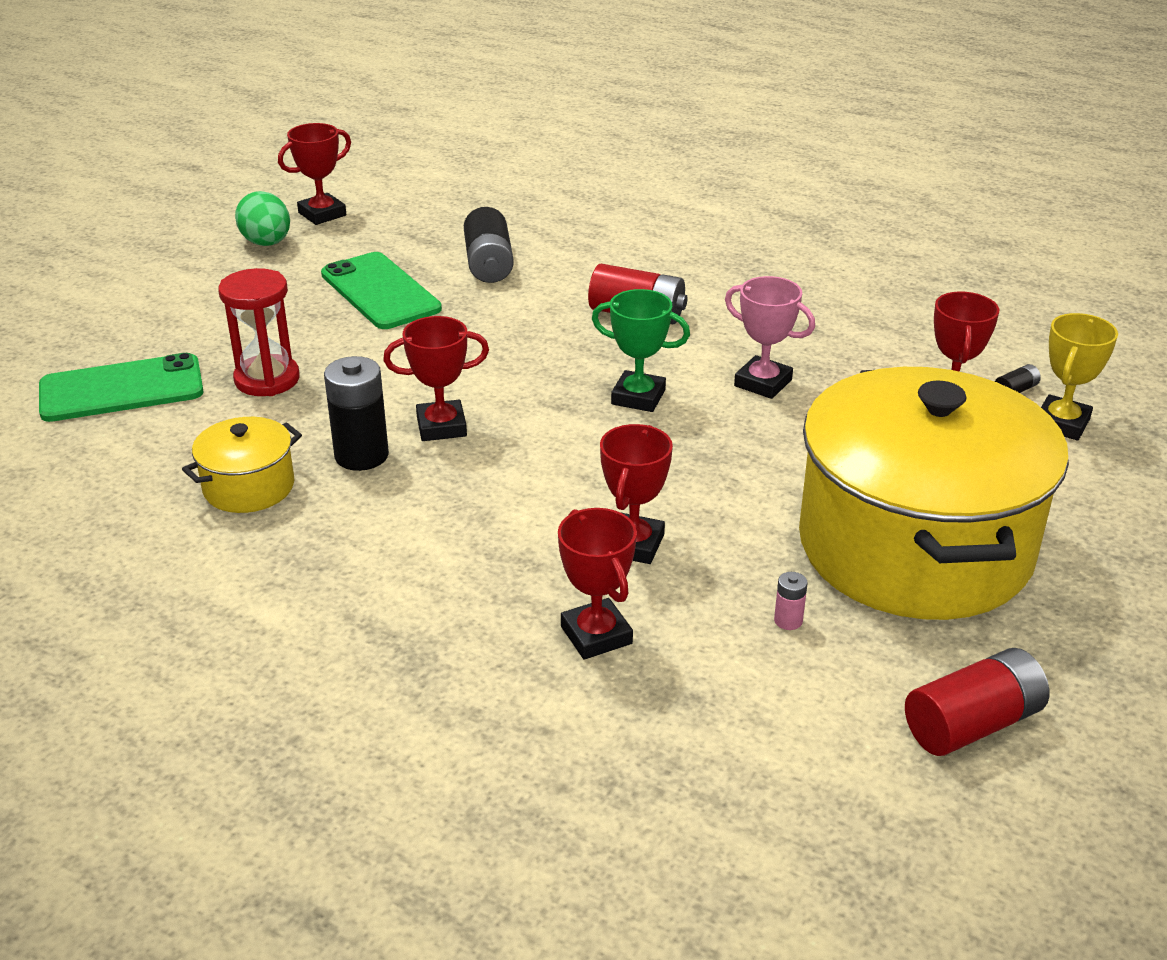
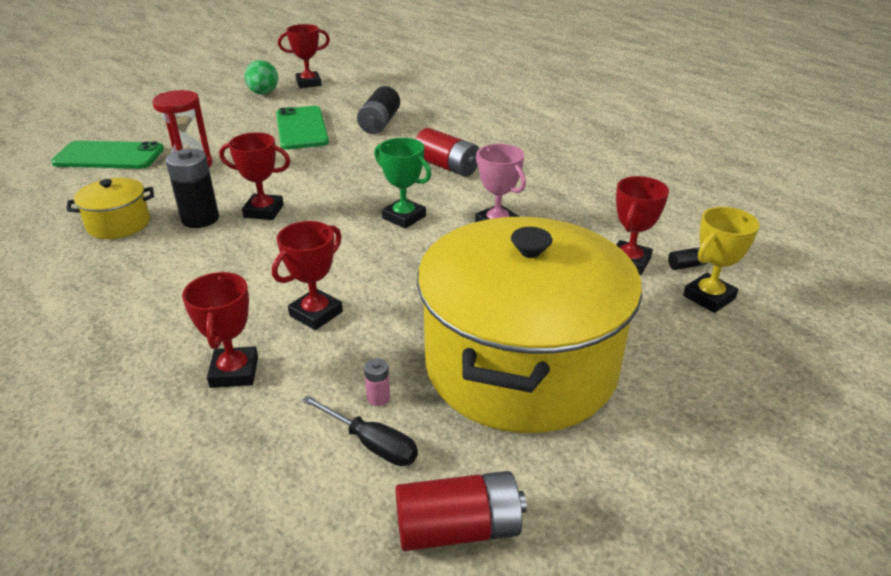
camera: 20 degrees right, 0 degrees up
(820, 669) = (371, 444): none -> black screwdriver

